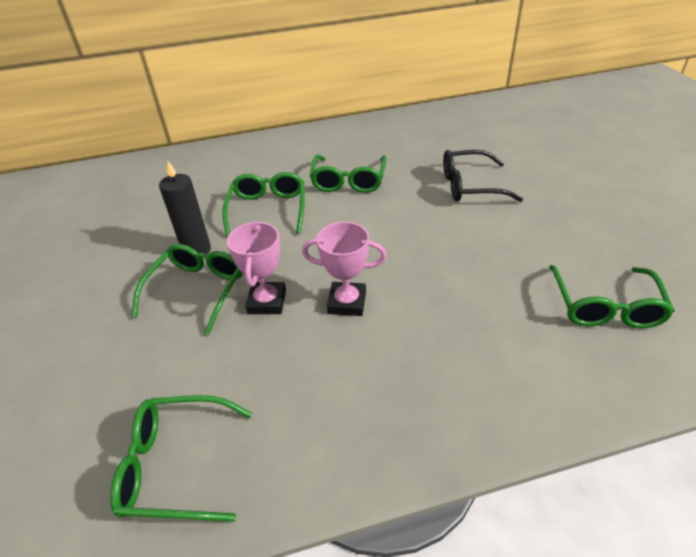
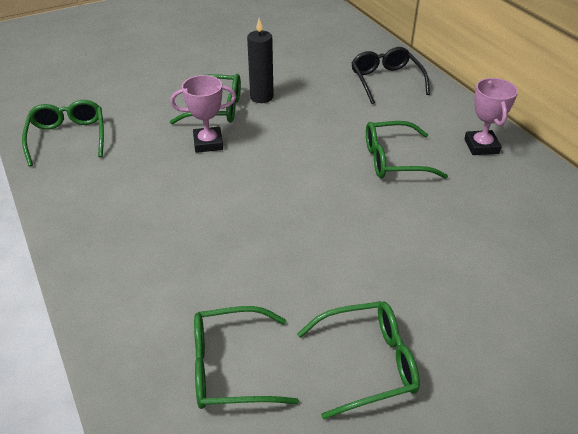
camera: 75 degrees right, 0 degrees up
(268, 209) = (327, 120): green glasses -> green glasses (368, 363)
(347, 302) = (212, 184): pink trophy -> pink trophy (481, 146)
(470, 186) = (423, 253): black glasses -> black glasses (386, 81)

